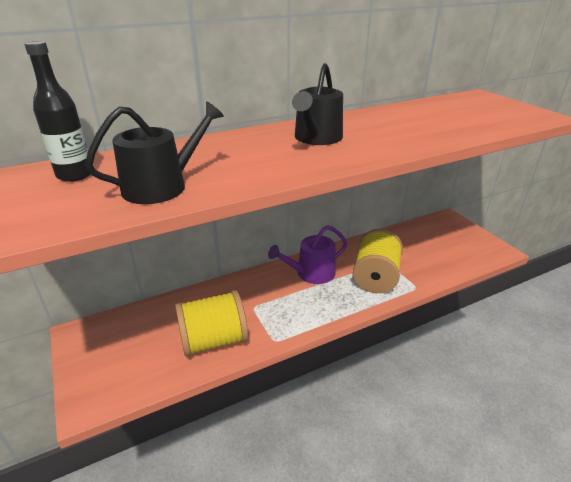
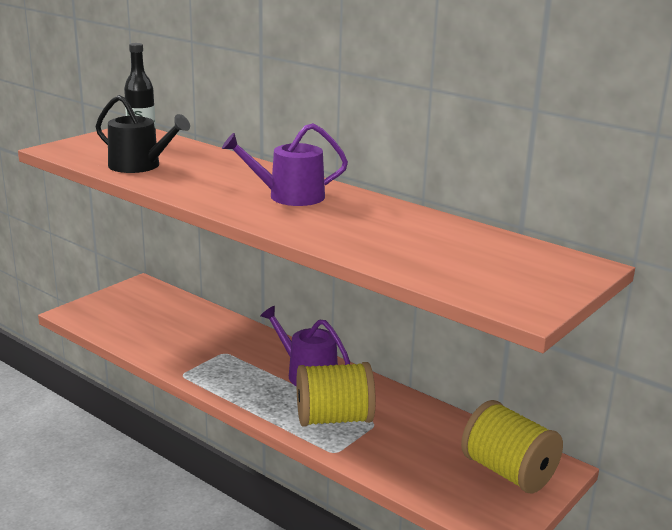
camera: 65 degrees right, 10 degrees down
(214, 340) = (165, 344): yellow spool -> yellow spool (508, 472)
(316, 138) = (289, 196): black watering can -> purple watering can

